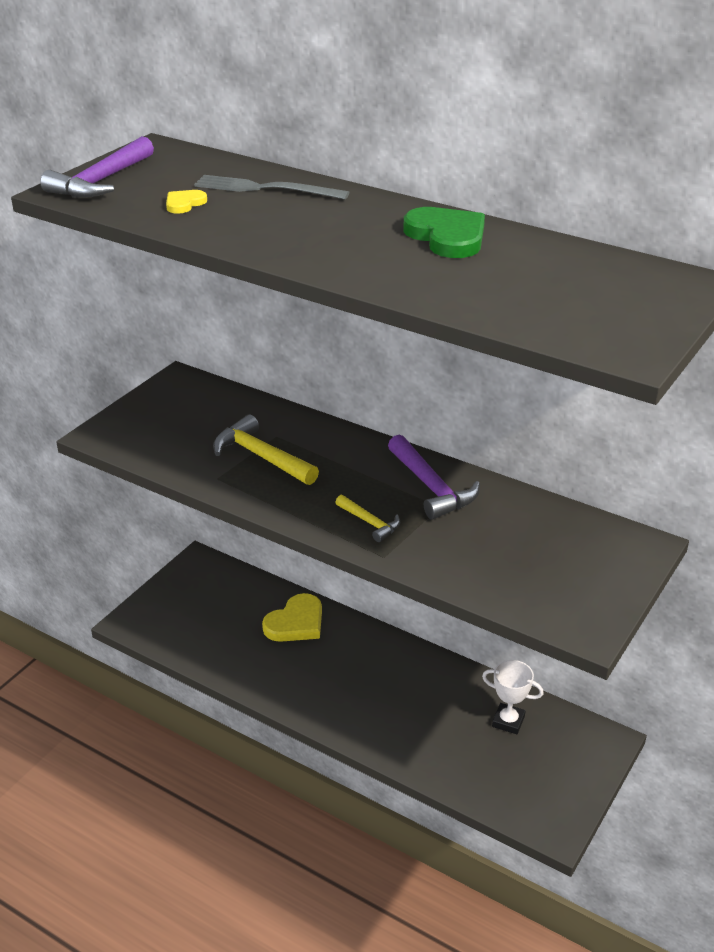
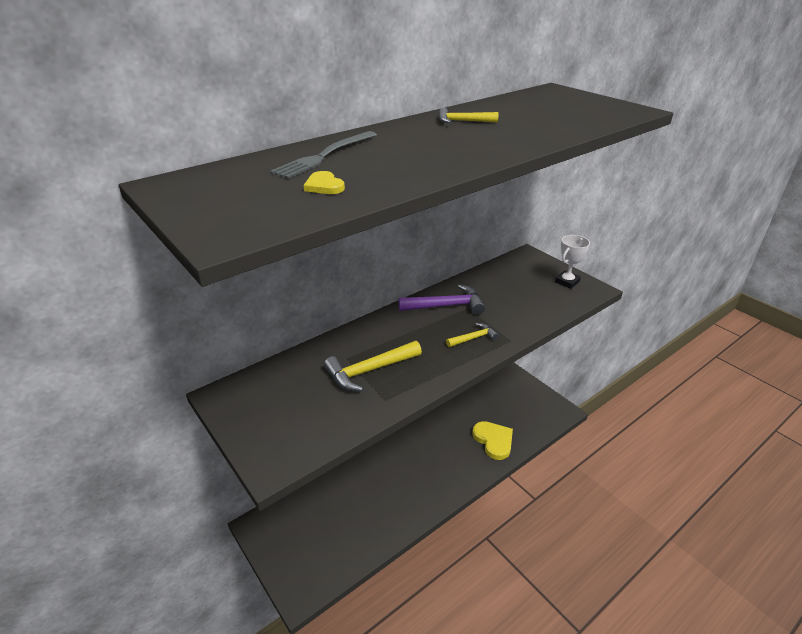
camera: 70 degrees left, 0 degrees up
(101, 181) = (222, 216): purple hammer -> none
(296, 622) = (359, 480): yellow heart -> yellow heart (493, 441)
(447, 236) = (462, 121): green heart -> yellow hammer
(508, 721) = (485, 404): white trophy -> white trophy (567, 282)

